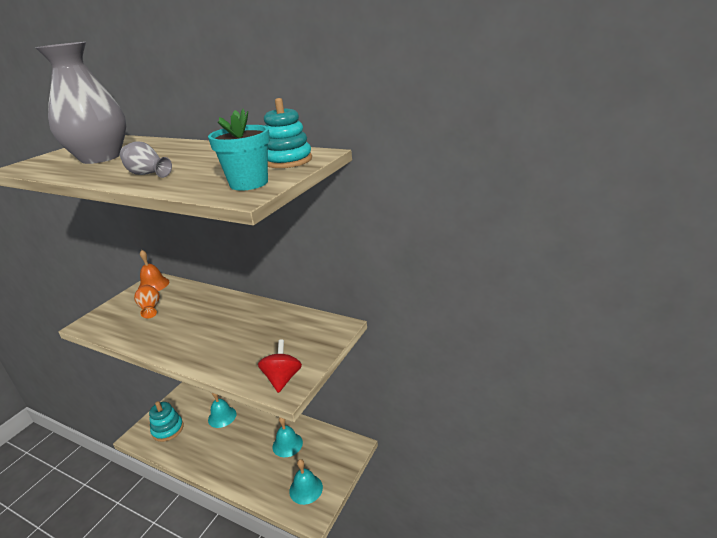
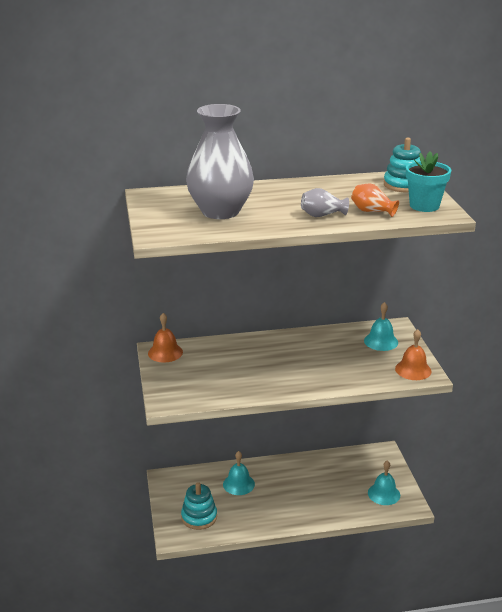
camera: 40 degrees left, 0 degrees up
(150, 308) = (206, 369): orange vase -> orange vase (372, 211)
(282, 379) = (413, 370): red spinning top -> orange bell
(287, 444) = (328, 475): turquoise bell -> turquoise bell (381, 341)

